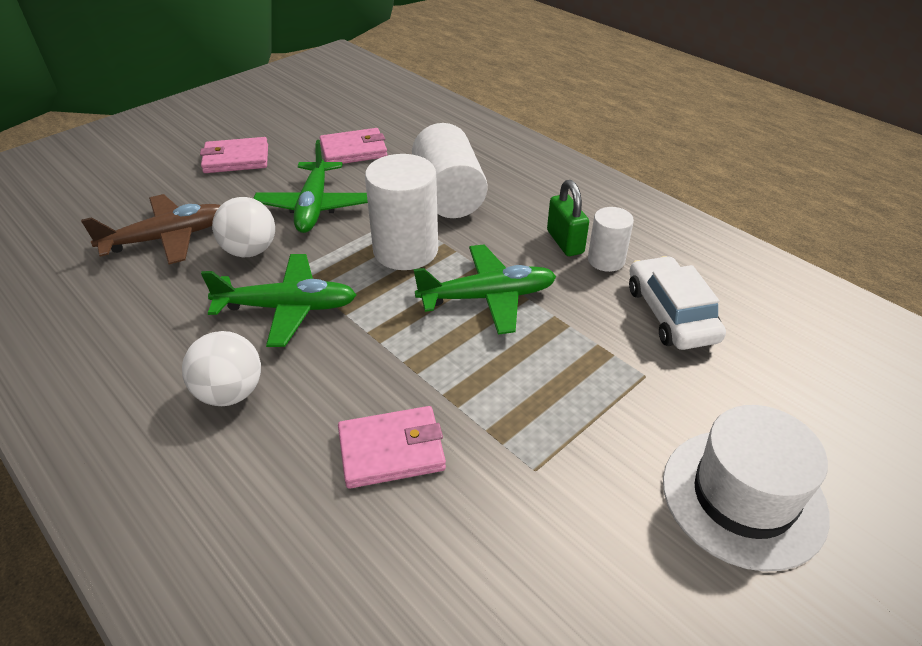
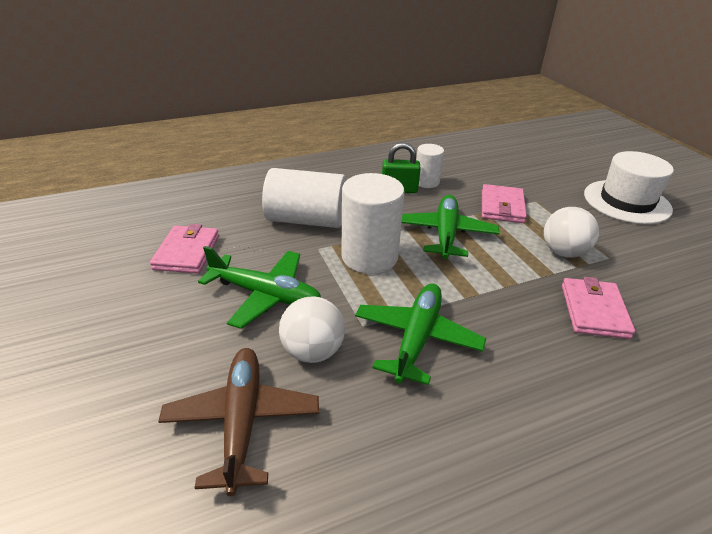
camera: 70 degrees left, 5 degrees down
(230, 393) = (522, 393): white ball -> white ball (563, 252)
(236, 159) = (116, 338): pink wallet -> pink wallet (502, 207)
(671, 314) = (486, 178): white car -> none

